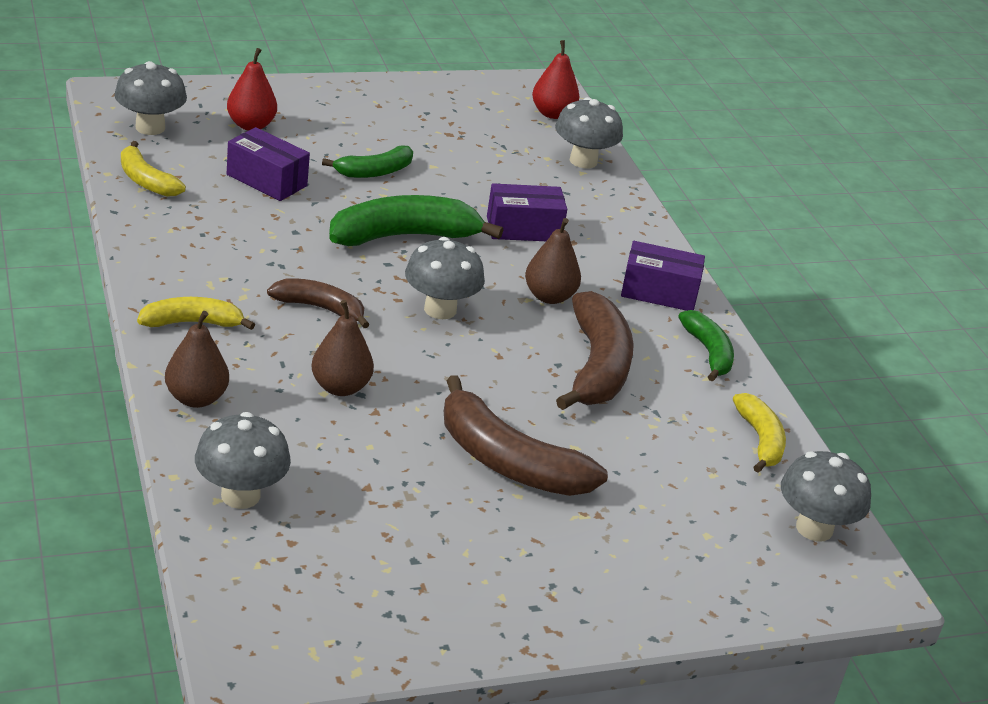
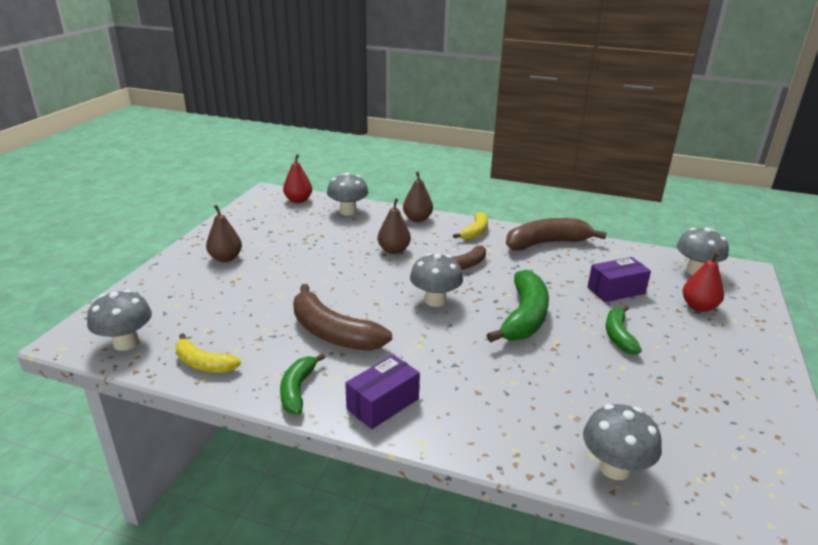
camera: 130 degrees right, 5 degrees down
(146, 180) = (625, 254): yellow banana -> none
(508, 461) = (295, 272): brown banana -> brown banana (546, 243)
(523, 229) = (508, 373): purple box -> none
(549, 296) = (417, 347): brown pear -> brown pear (226, 258)
(552, 114) = (728, 496): red pear -> red pear (298, 200)
(708, 353) = (298, 390): green banana -> green banana turned 75 degrees clockwise

